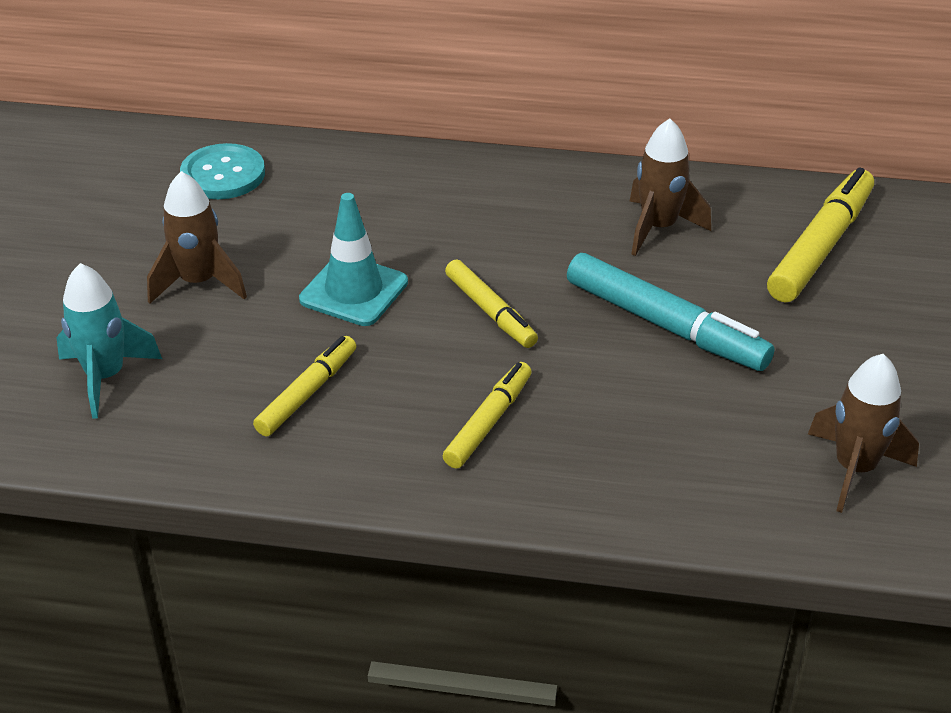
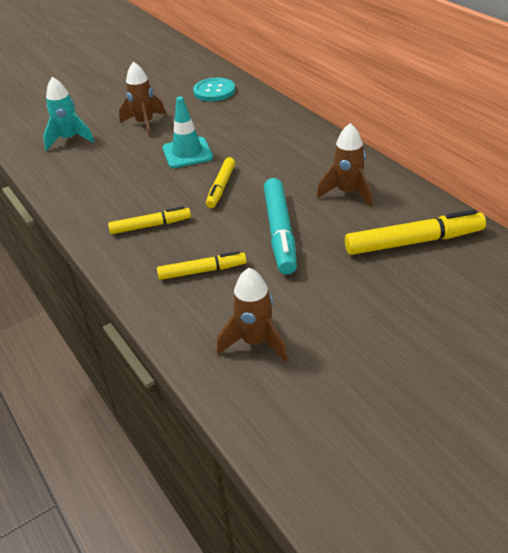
camera: 50 degrees right, 0 degrees up
(307, 393) = (113, 179): yellow marker -> yellow marker (202, 271)

